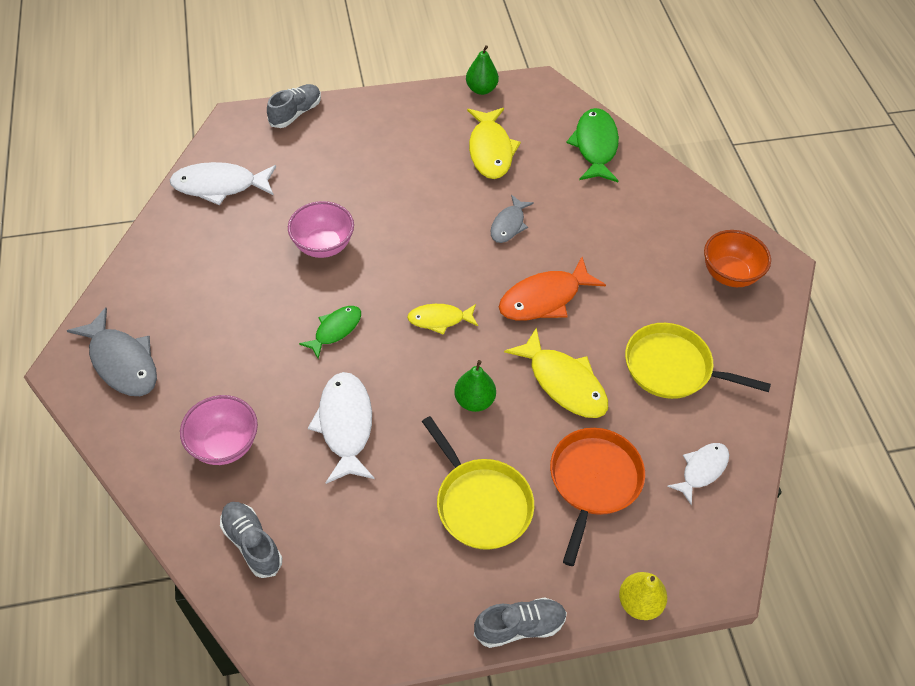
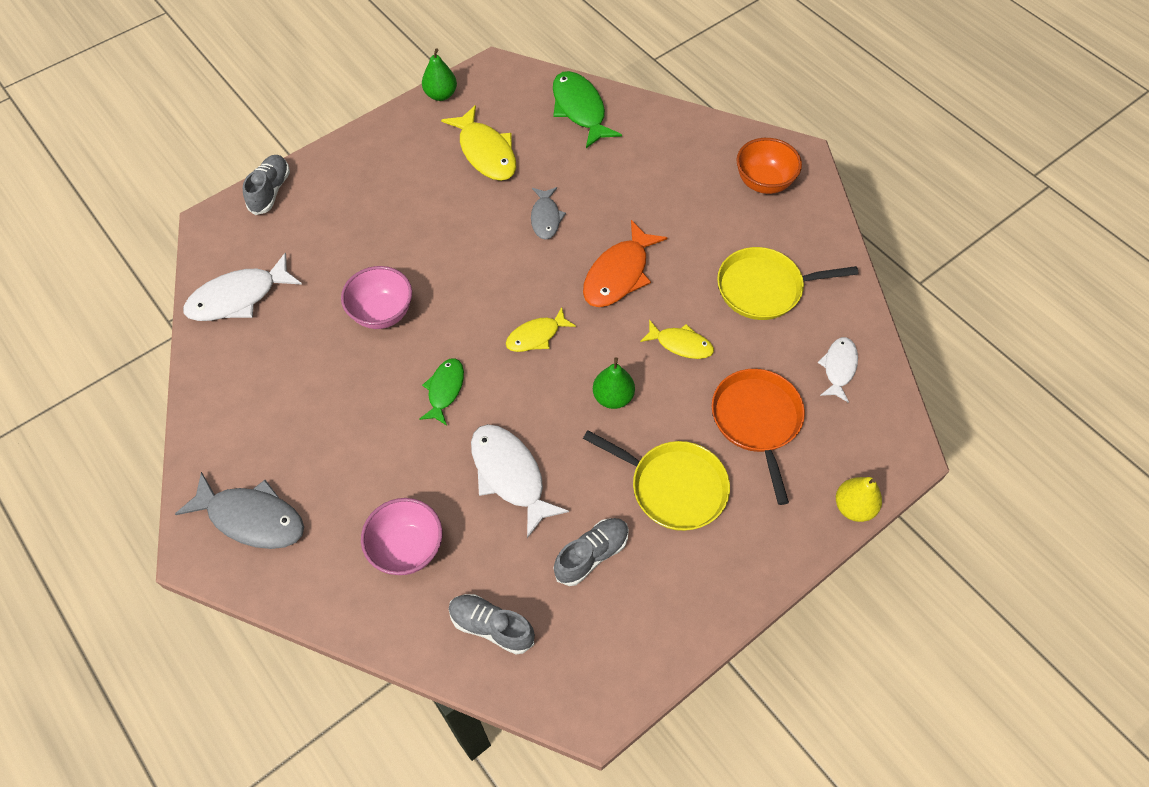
camera: 25 degrees left, 5 degrees up
(519, 626) = (769, 578): grey shoe -> grey shoe (591, 555)
(563, 382) = (681, 344): yellow fish -> yellow fish, size x0.61

